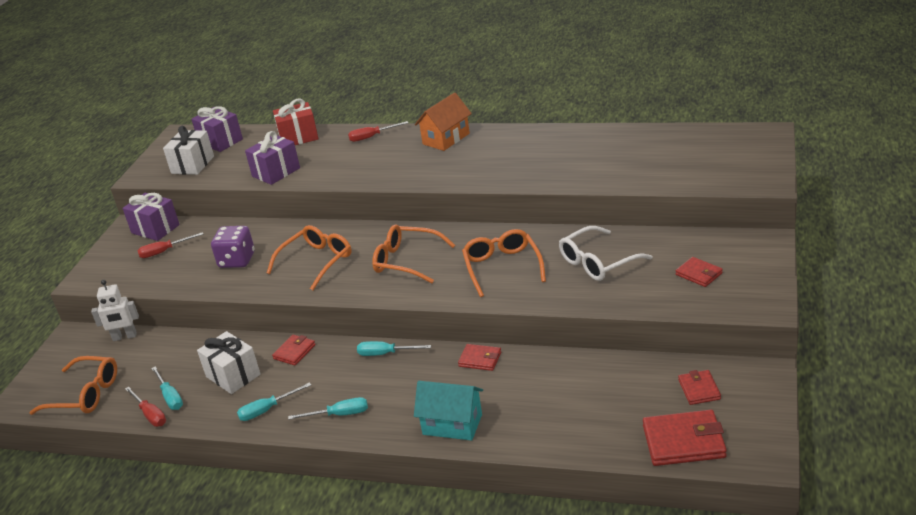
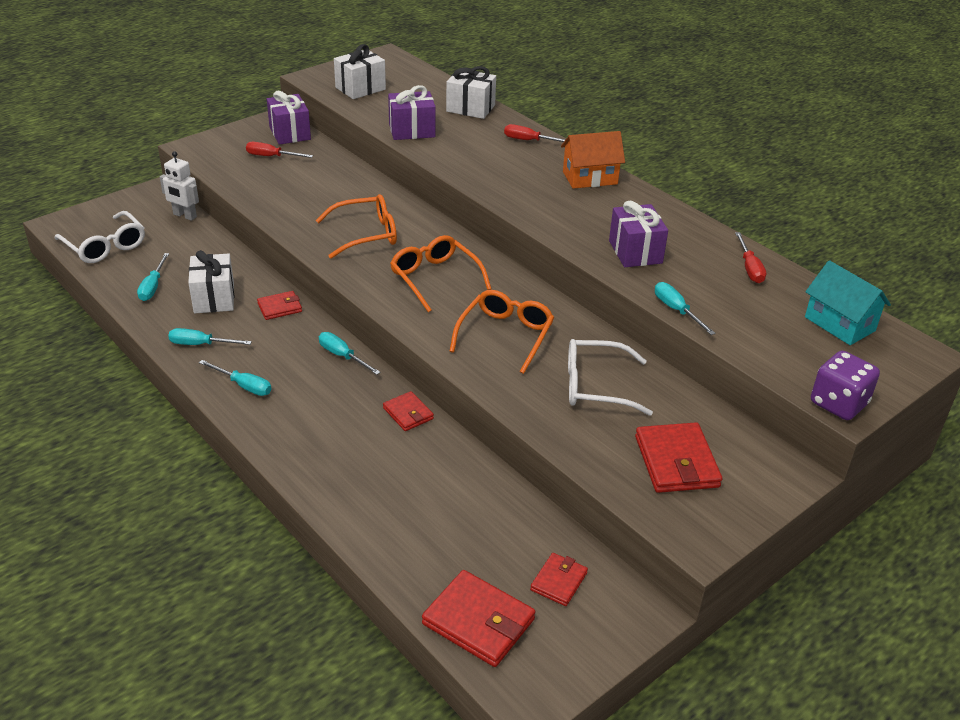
camera: 30 degrees right, 5 degrees up
(84, 394) = (105, 246): orange glasses -> white glasses
(150, 415) = (123, 292): red screwdriver -> red screwdriver (749, 268)
(220, 141) = (407, 79): purple gift -> purple gift (635, 252)
(237, 260) = (311, 196): purple dice -> purple dice (838, 403)
(298, 137) = (470, 108): red gift -> white gift
(452, 424) = (313, 457): turquoise house -> turquoise house (839, 324)
(608, 185) = (676, 310): none -> turquoise screwdriver
(699, 274) = (676, 462): red wallet -> red wallet, size x1.74

